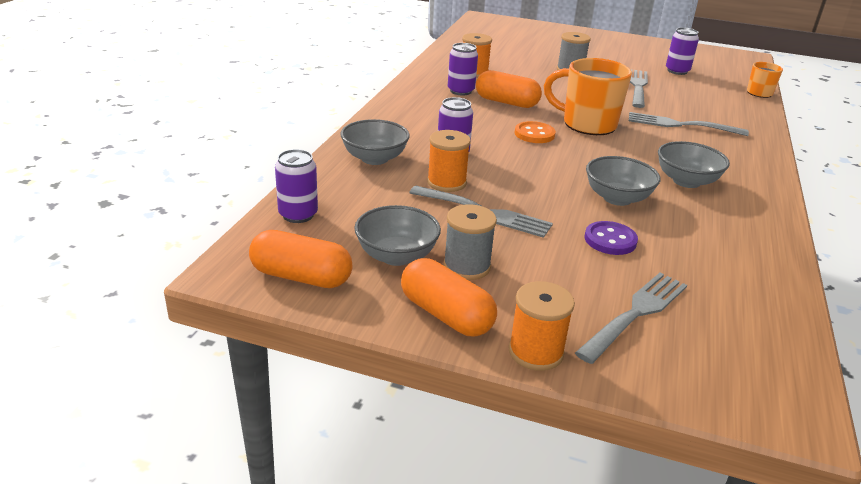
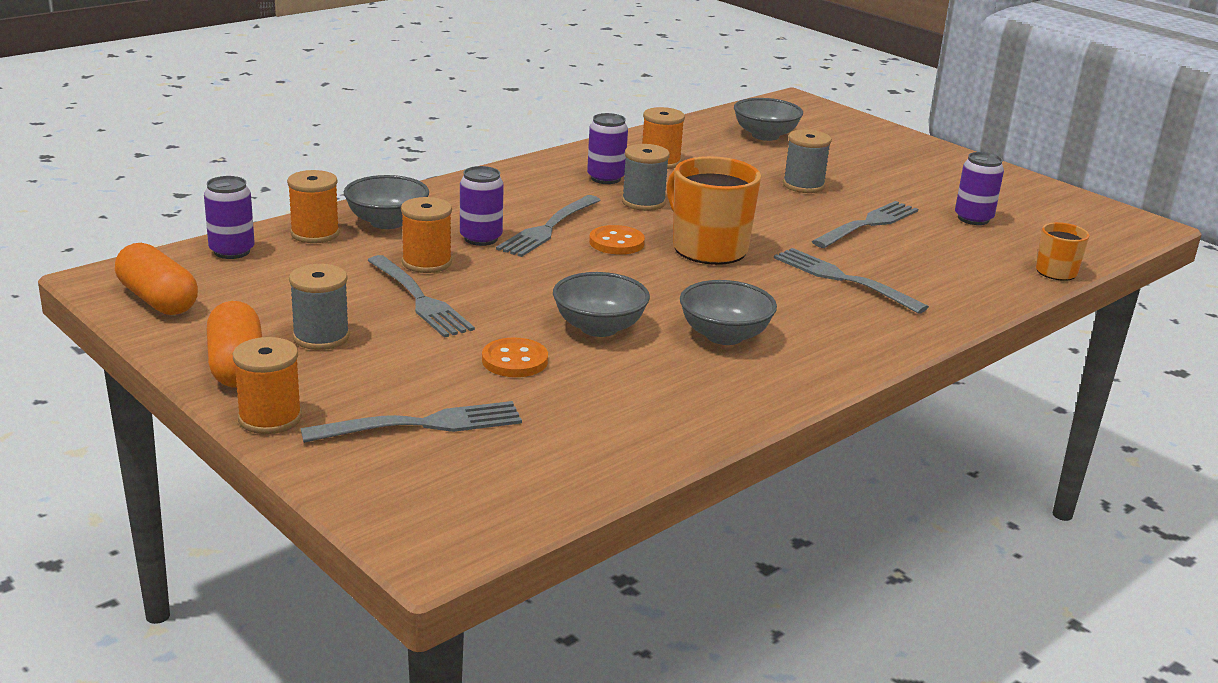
camera: 30 degrees right, 5 degrees down
(338, 182) = (315, 234): none -> orange spool
(396, 256) = (268, 309): grey bowl -> grey bowl (765, 135)
(481, 135) = (548, 228): none -> grey fork
(506, 102) = (643, 202): orange capsule -> grey spool
(610, 240) = (514, 360): purple button -> orange button

